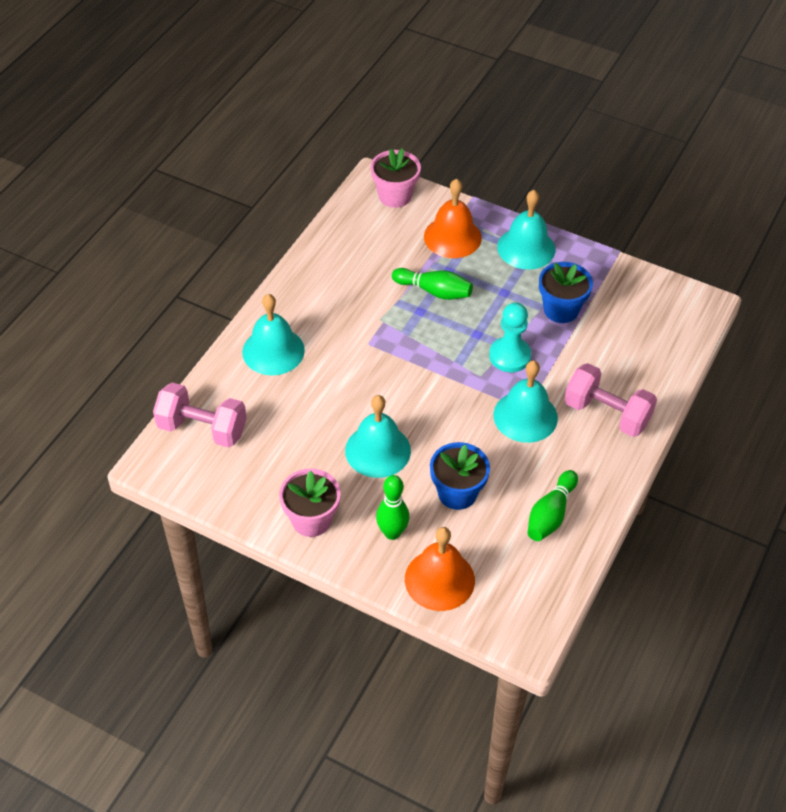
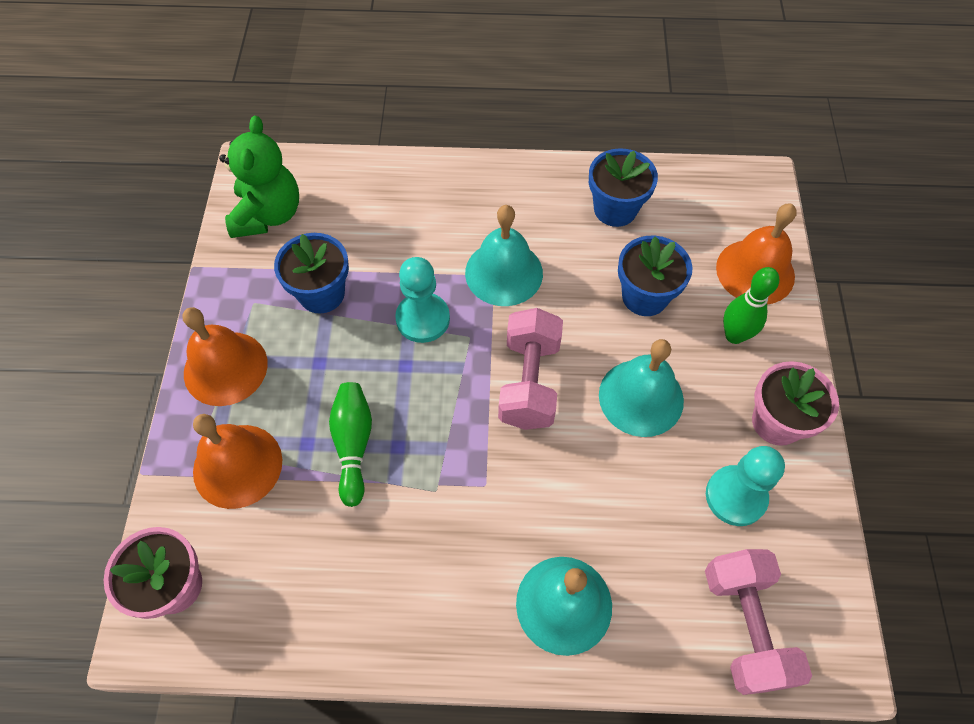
camera: 115 degrees left, 10 degrees up
(278, 467) = (735, 496): none -> turquoise pawn
(526, 248) = (225, 368): turquoise bell -> orange bell
(550, 514) = (615, 209): green bowling pin -> blue flower pot
(607, 414) = (458, 204): pink dumbbell -> pink dumbbell (529, 382)
(649, 301) = (268, 215): none -> green teddy bear

